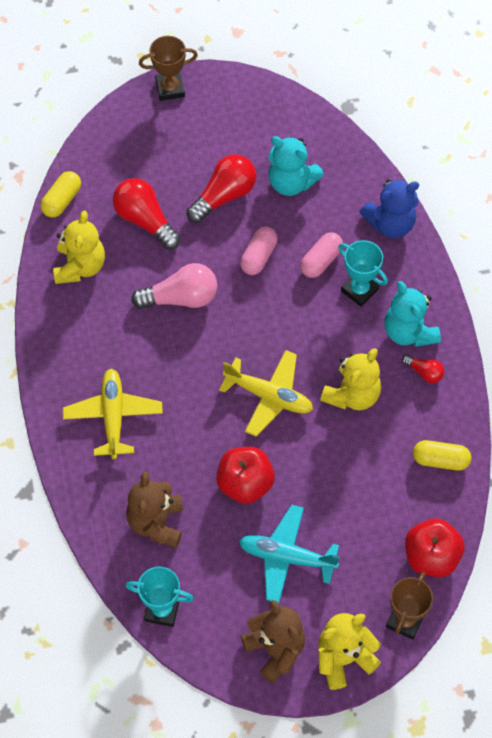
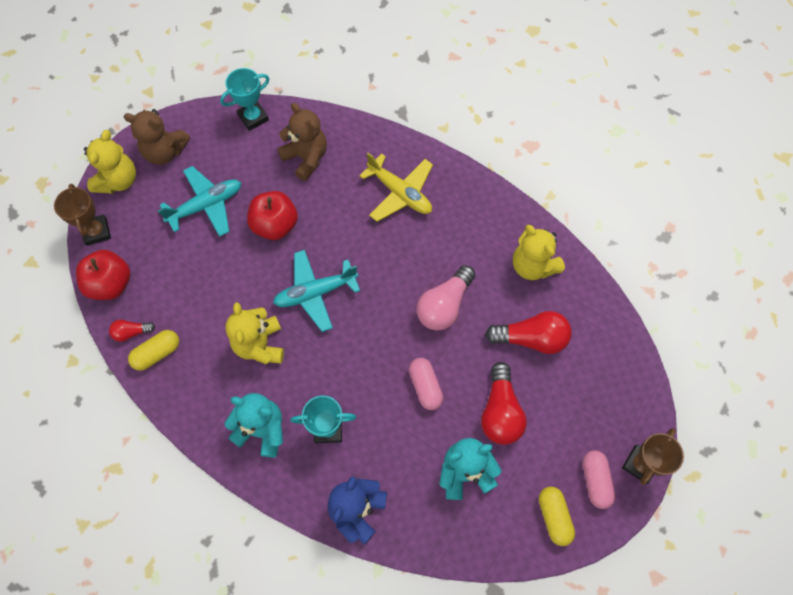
camera: 135 degrees right, 5 degrees up
(62, 200) = (601, 299): yellow capsule -> yellow capsule (554, 517)
(269, 396) = (315, 292): yellow plane -> turquoise plane
(321, 261) = (378, 426): pink capsule -> pink capsule (595, 480)
(424, 372) = (223, 408): red light bulb -> red light bulb (131, 332)

